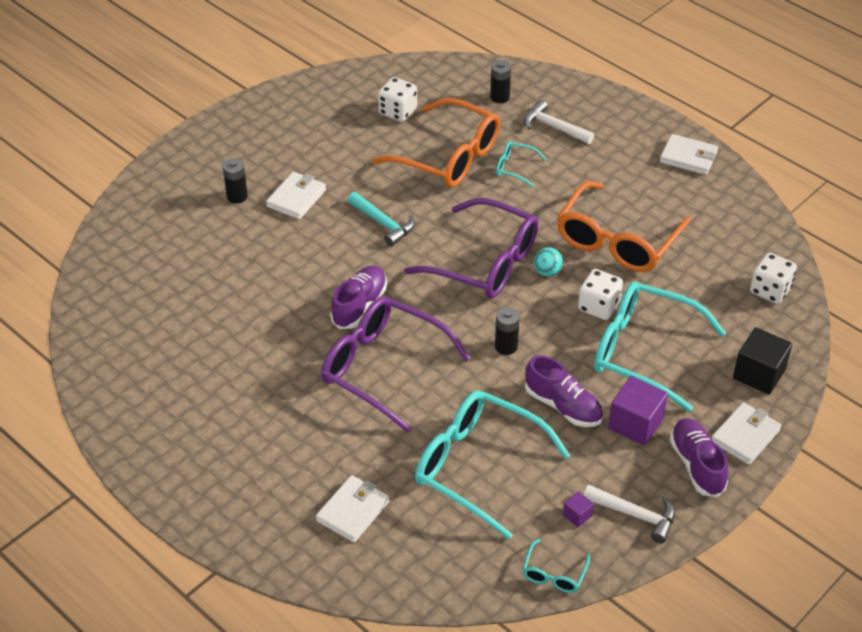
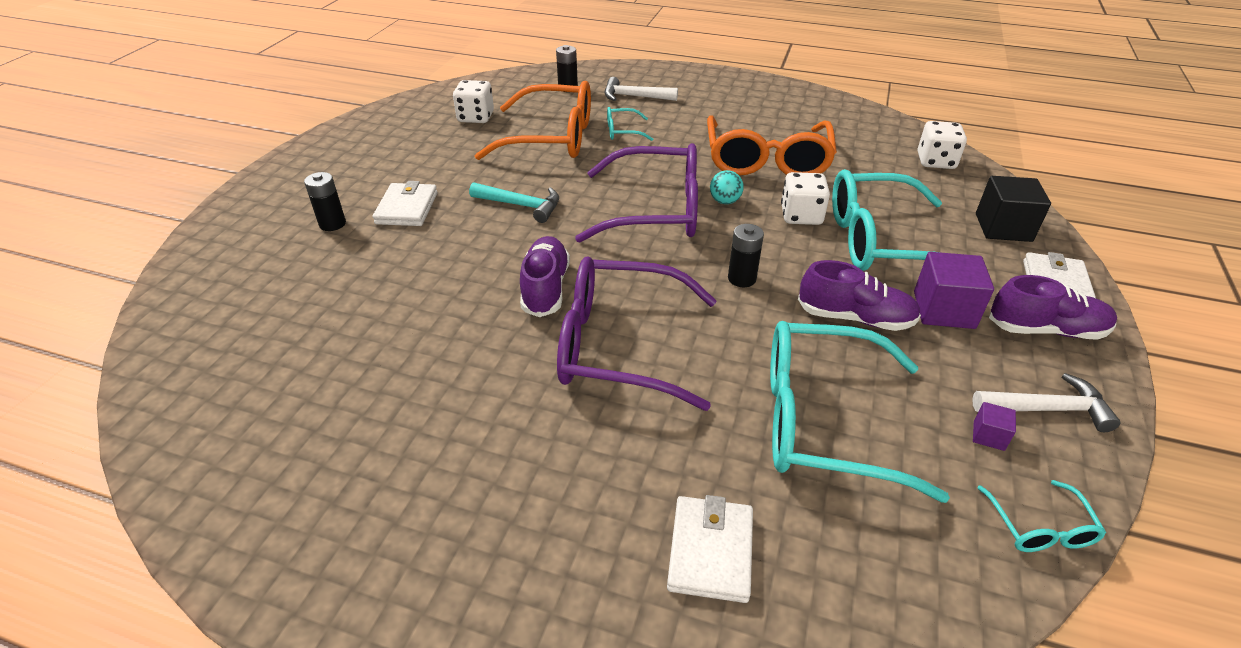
camera: 25 degrees left, 5 degrees down
(688, 157) = (769, 91): white wallet -> none
(697, 465) = (1045, 330): purple shoe -> purple shoe turned 135 degrees clockwise

